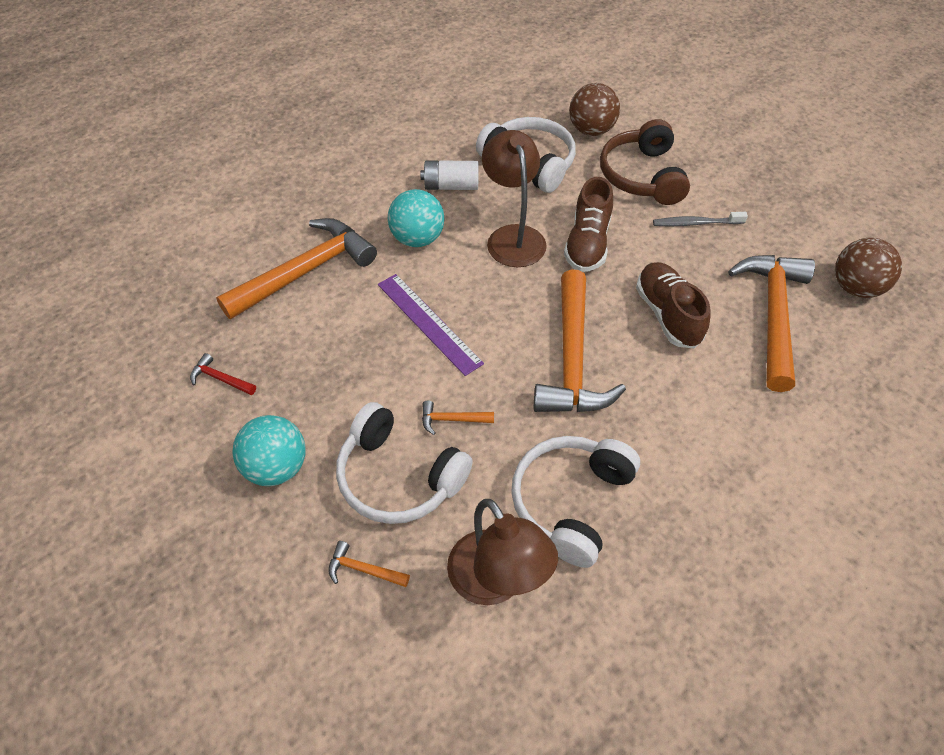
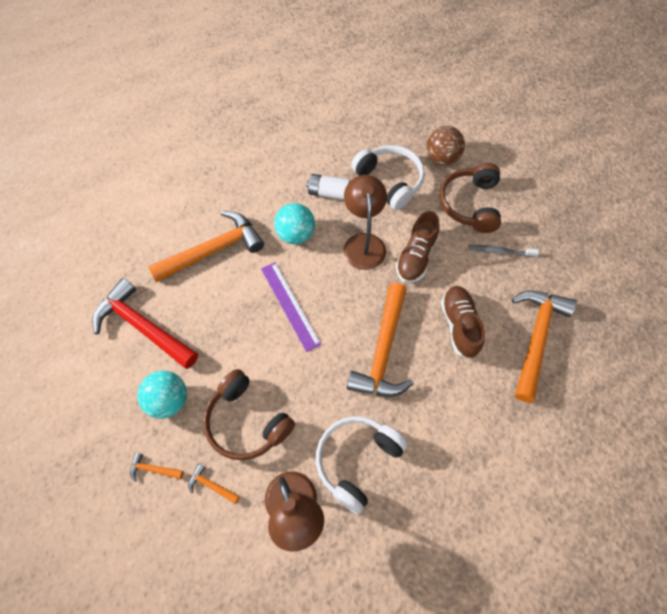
camera: 10 degrees right, 10 degrees up
(220, 379) = (143, 327): red hammer -> red hammer, size x2.48
(398, 477) = (246, 422): white headphones -> brown headphones
(452, 420) = (290, 384): orange hammer -> orange hammer (153, 469)
(855, 288) = (604, 325): brown ball -> none

